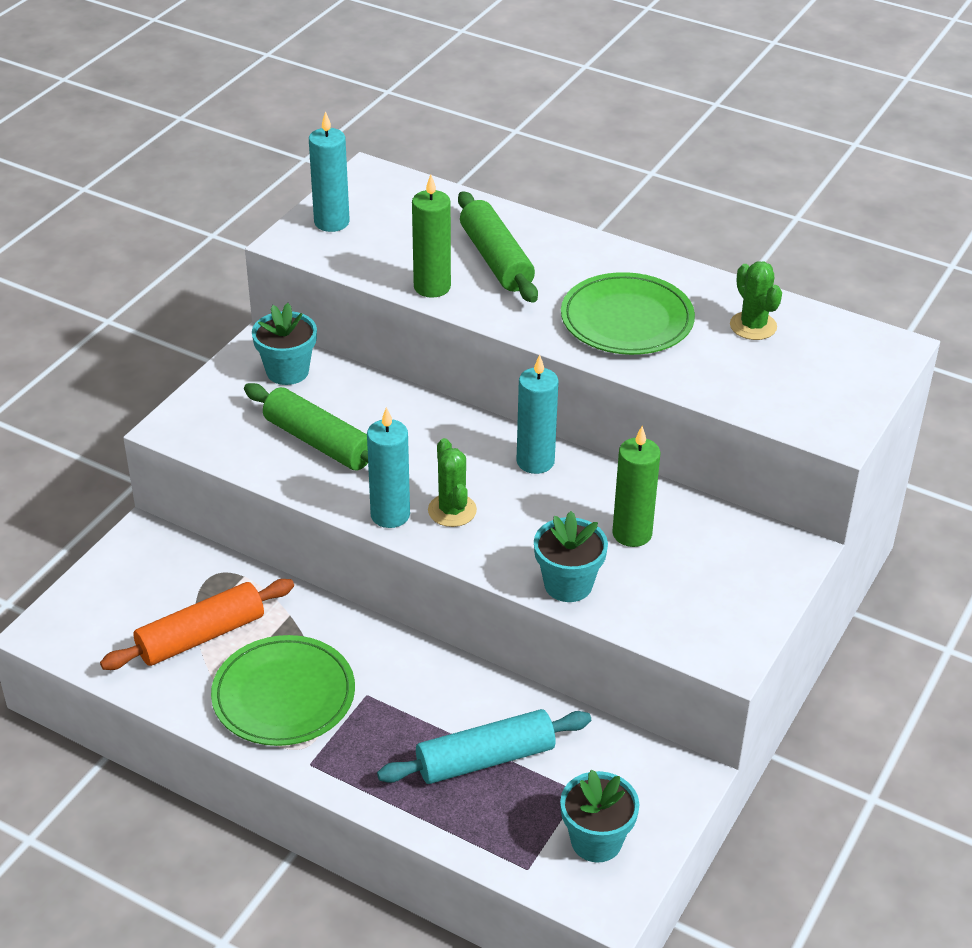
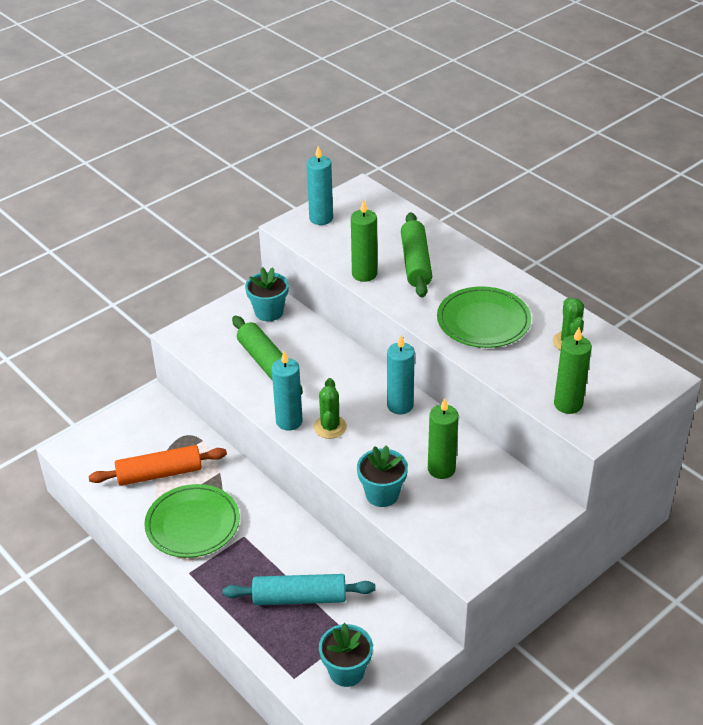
camera: 20 degrees right, 0 degrees up
(791, 405) = (568, 404): none -> green candle

